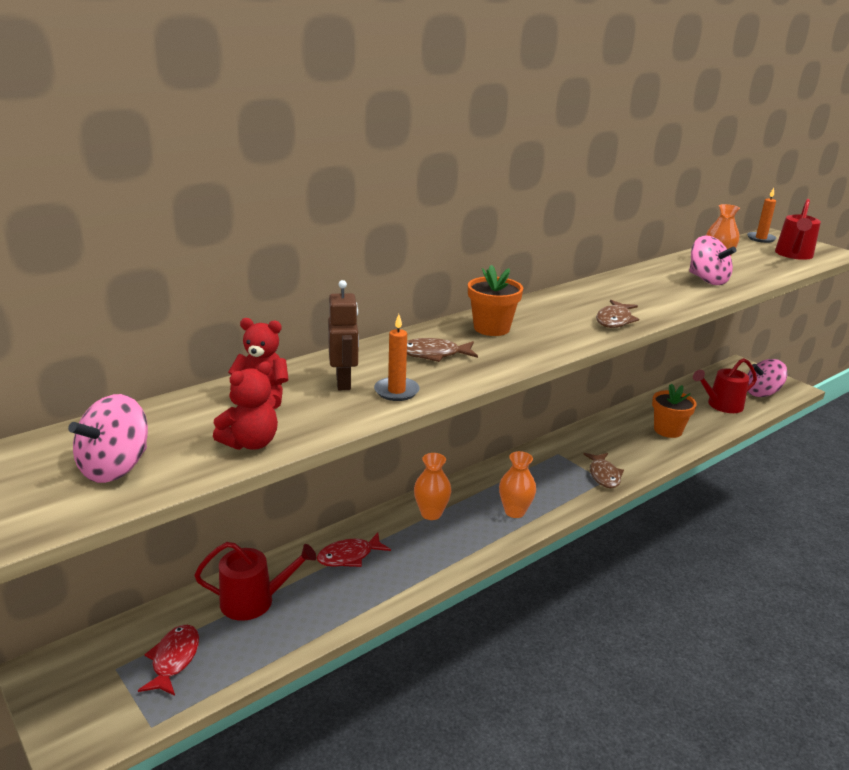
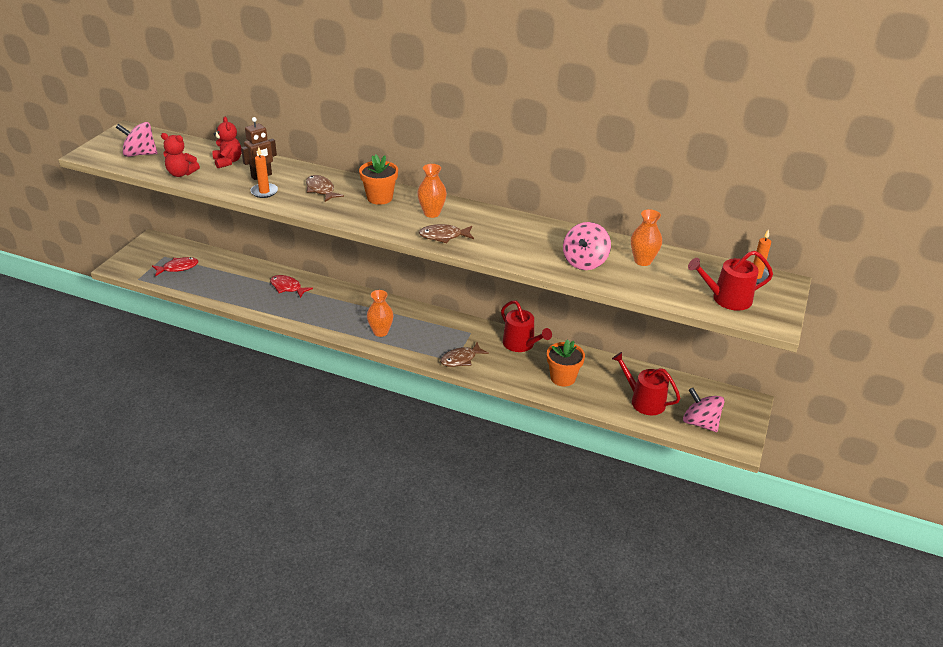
camera: 60 degrees right, 10 degrees up
(254, 601) = (231, 272): red watering can -> red watering can (521, 344)
(431, 513) = (350, 301): orange vase -> orange vase (432, 213)

